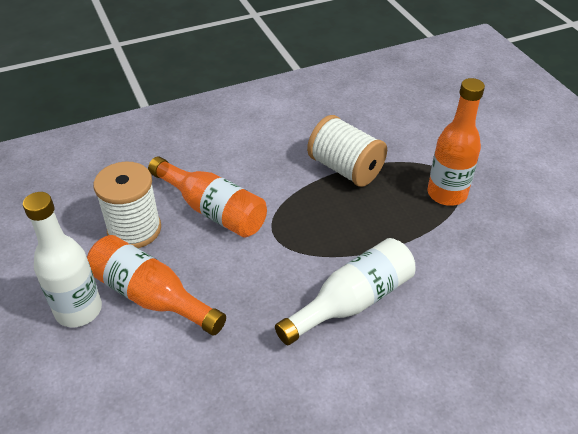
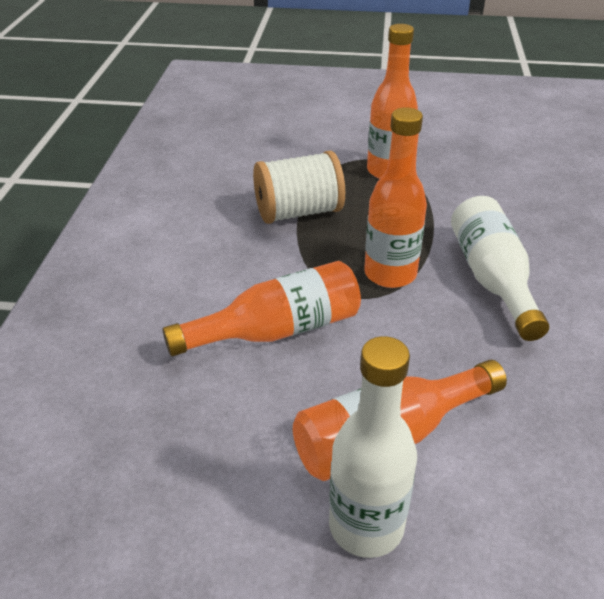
camera: 60 degrees left, 5 degrees down
(134, 229) = (251, 416): white spool -> none
(312, 242) = (390, 274): none -> orange bottle

